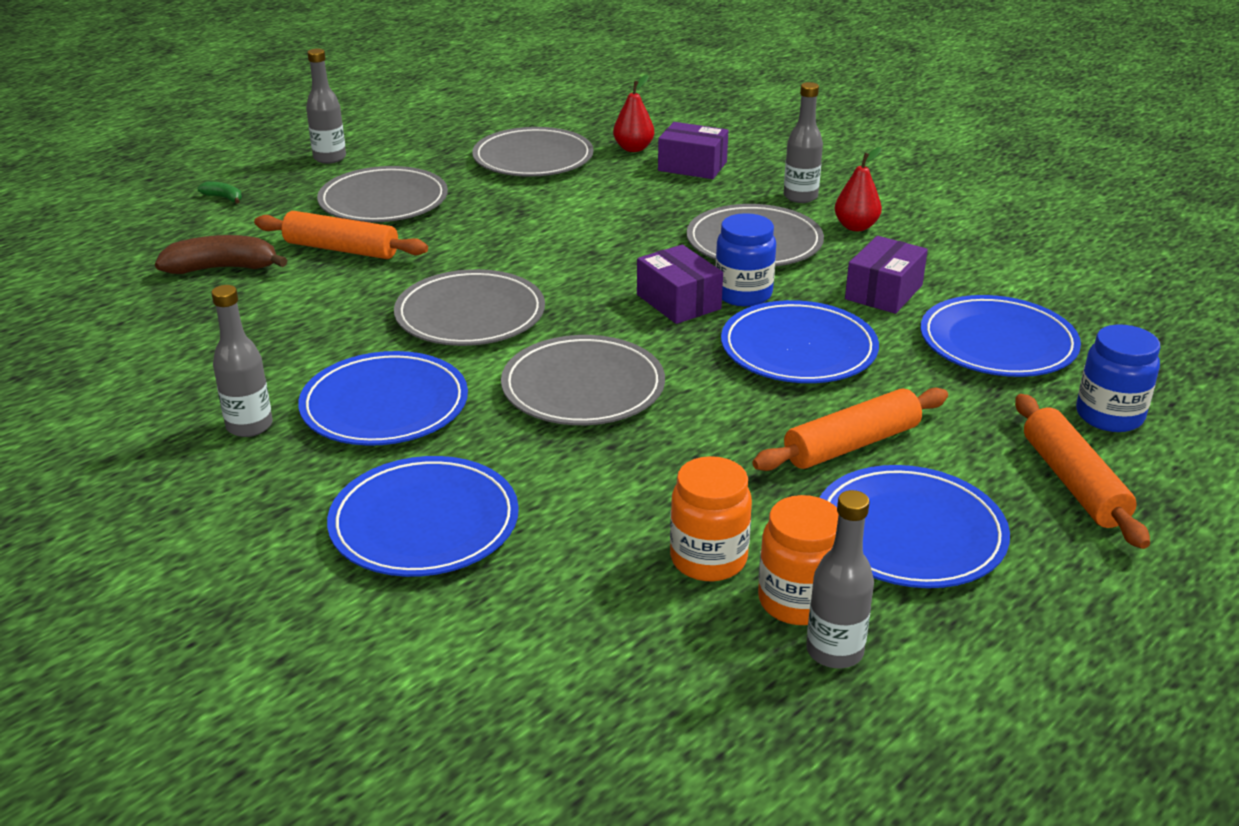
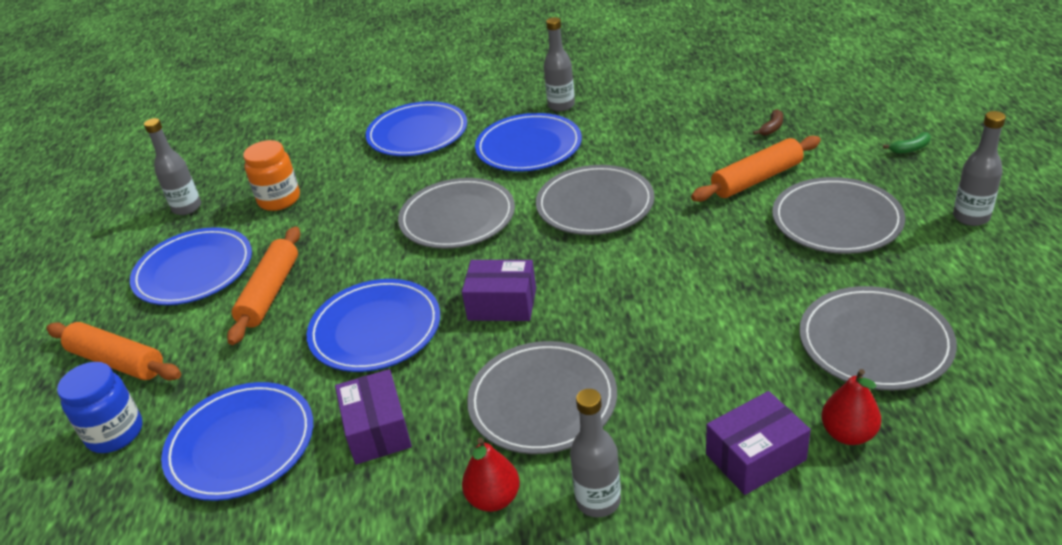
camera: 135 degrees right, 5 degrees up
(222, 268) = (771, 128): brown banana -> brown banana, size x0.49
(743, 294) = (472, 344): blue jar -> none
(798, 601) = (221, 212): orange jar -> none

